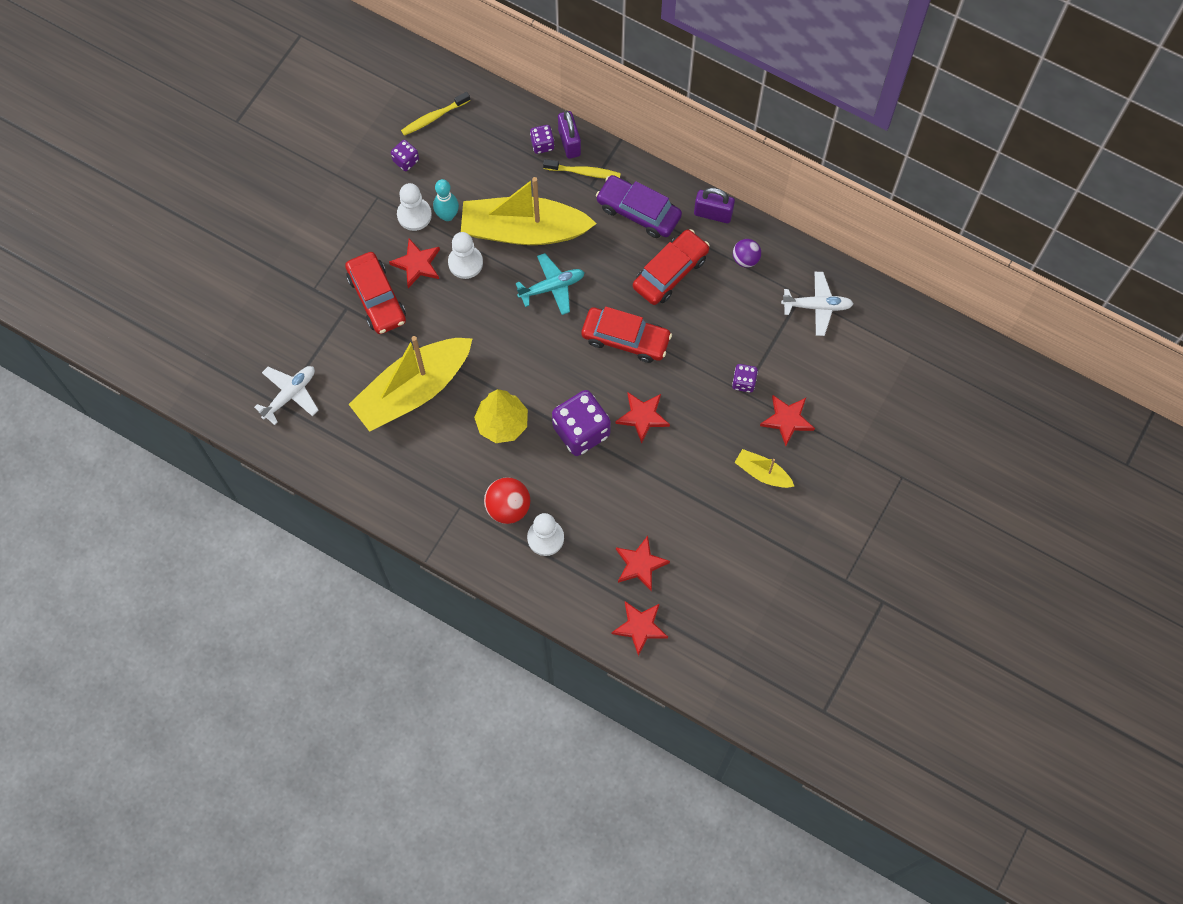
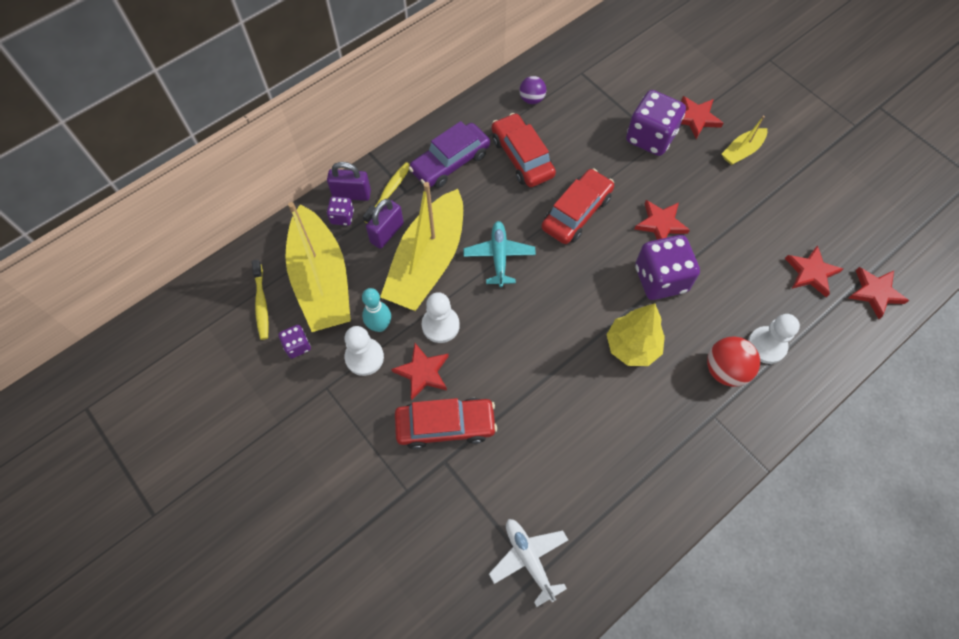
camera: 70 degrees left, 5 degrees down
(413, 390) = (567, 422): yellow boat -> yellow boat (321, 280)
(713, 214) = (477, 108): purple padlock -> purple padlock (387, 233)
(744, 382) = (650, 137): purple dice -> purple dice, size x2.06
(817, 306) = (596, 65): white plane -> none

